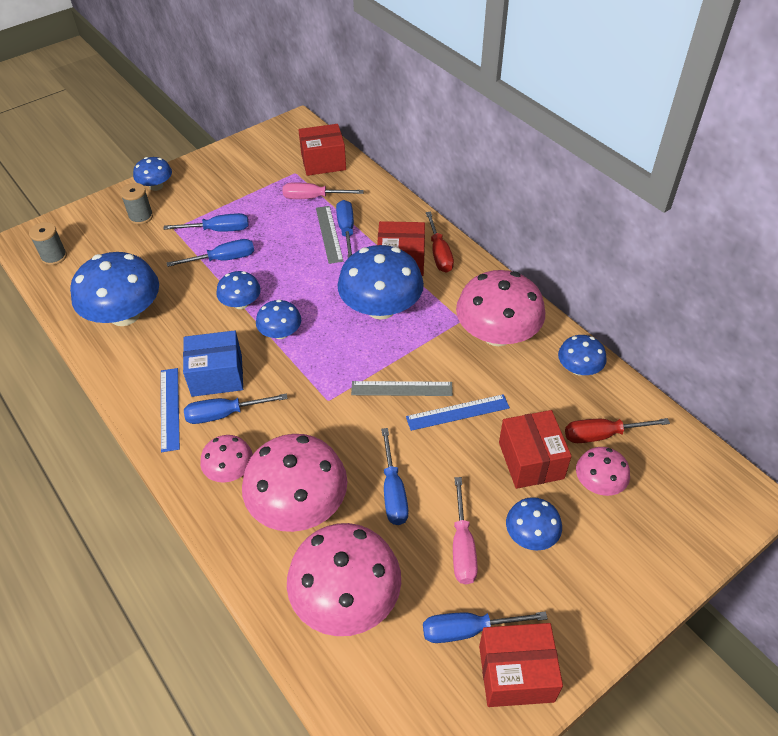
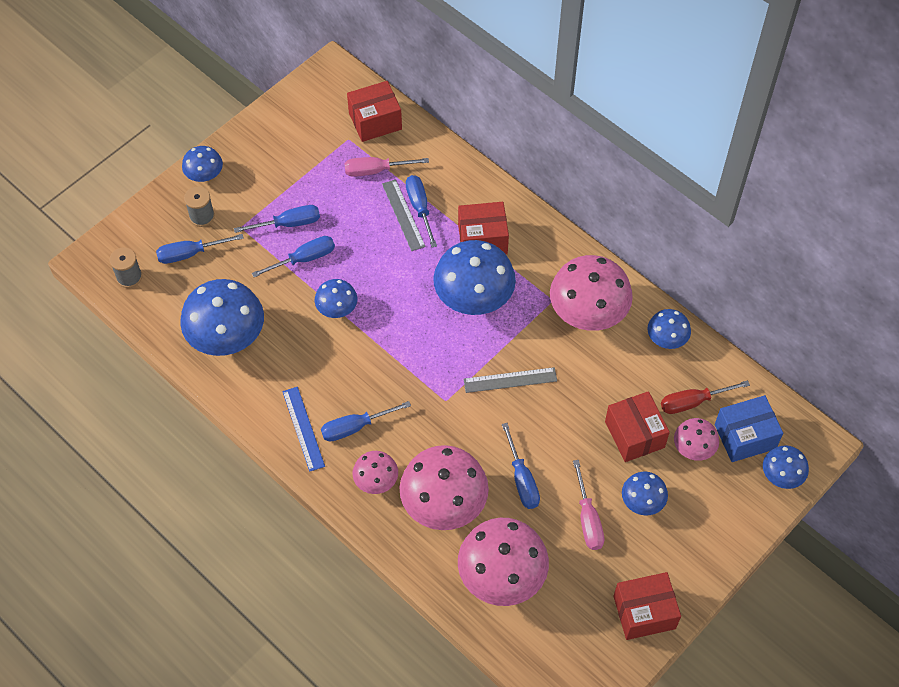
camera: 10 degrees left, 10 degrees up
(217, 375) = (336, 389): blue box -> blue box (745, 436)
(280, 333) = (384, 336): blue mushroom -> blue mushroom (782, 475)
(439, 254) = (518, 226): red screwdriver -> none
(457, 412) = (564, 397): blue ruler -> none
(468, 630) = (602, 585): blue screwdriver -> blue screwdriver (190, 254)

